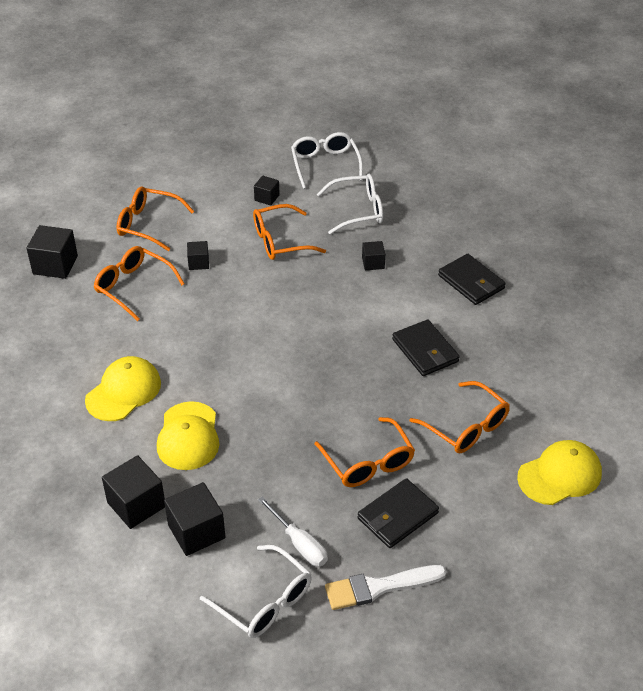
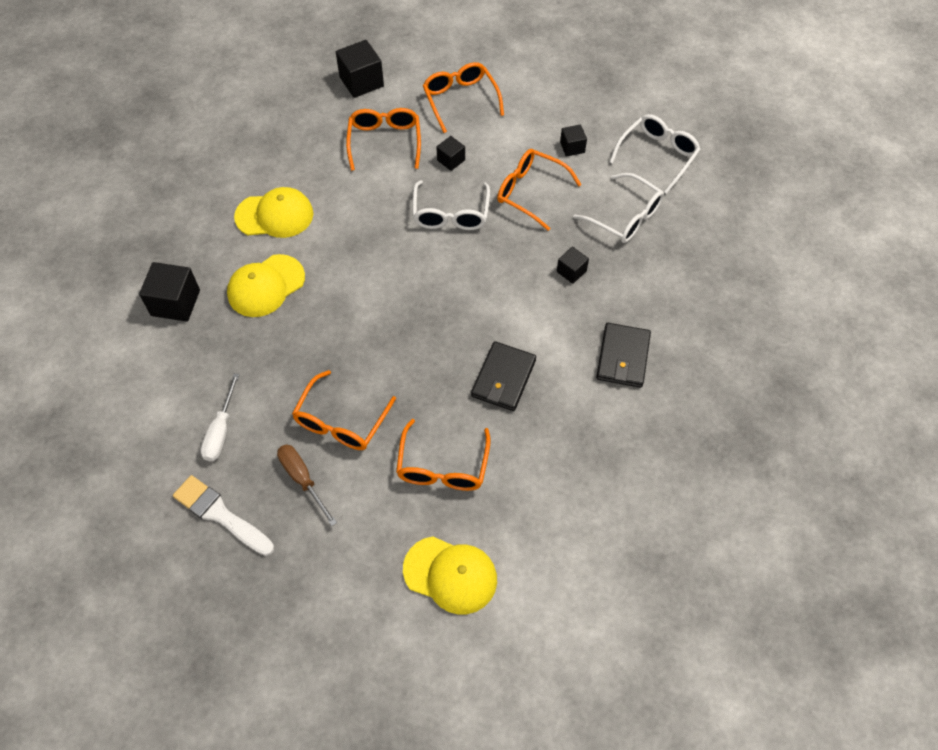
camera: 50 degrees right, 15 degrees up
(196, 531) = (180, 357): black cube -> none
(265, 602) = (149, 446): white glasses -> white glasses (451, 214)
(397, 516) = (302, 479): black wallet -> brown screwdriver

